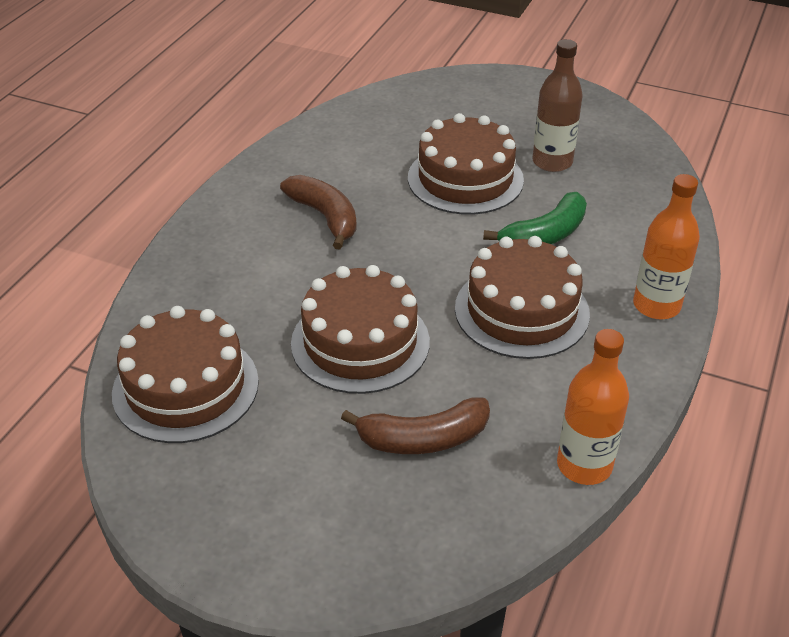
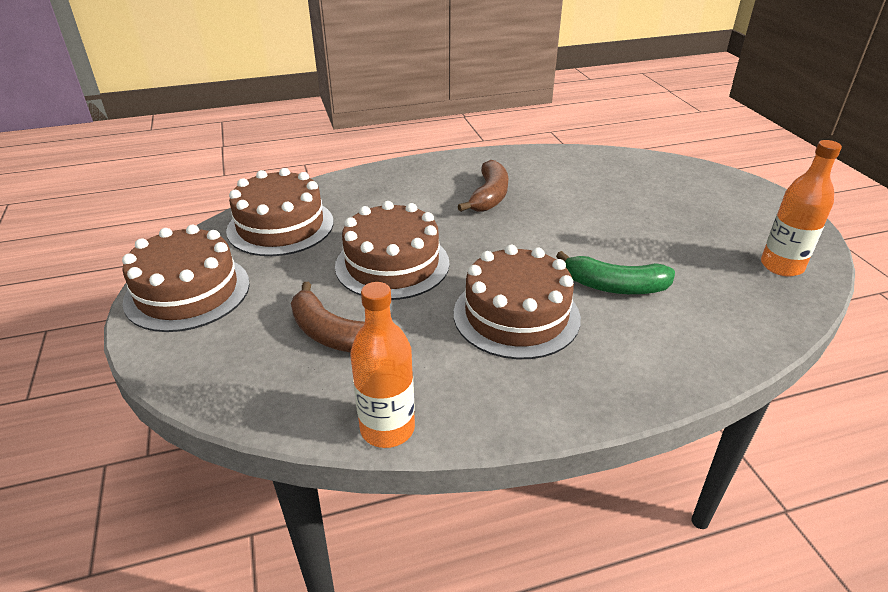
camera: 50 degrees right, 5 degrees down
(465, 179) = (615, 225): brown cake -> brown cake (187, 292)
(552, 162) = (702, 250): brown bottle -> none
(656, 305) = (625, 383): orange bottle -> orange bottle (781, 266)

